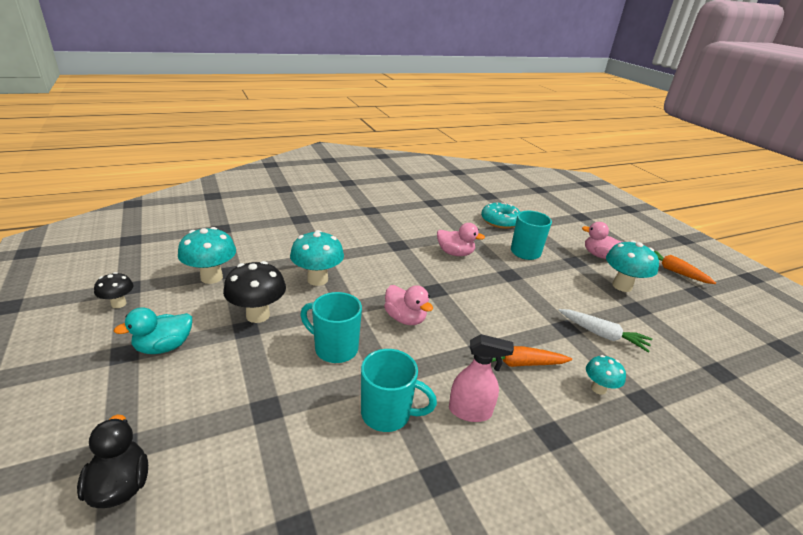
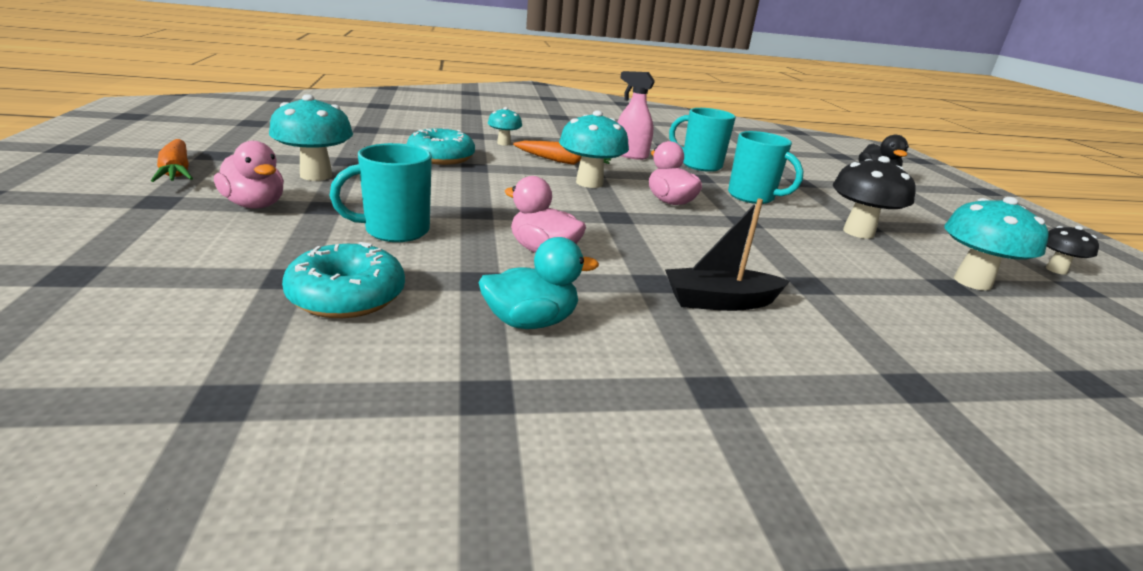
camera: 165 degrees left, 5 degrees down
(164, 347) = (937, 226): turquoise duck -> turquoise duck (530, 322)
(317, 279) = (799, 254): turquoise mushroom -> turquoise mushroom (589, 183)
(368, 240) = (720, 301): none -> black boat
(602, 335) = (441, 157): white carrot -> turquoise donut

